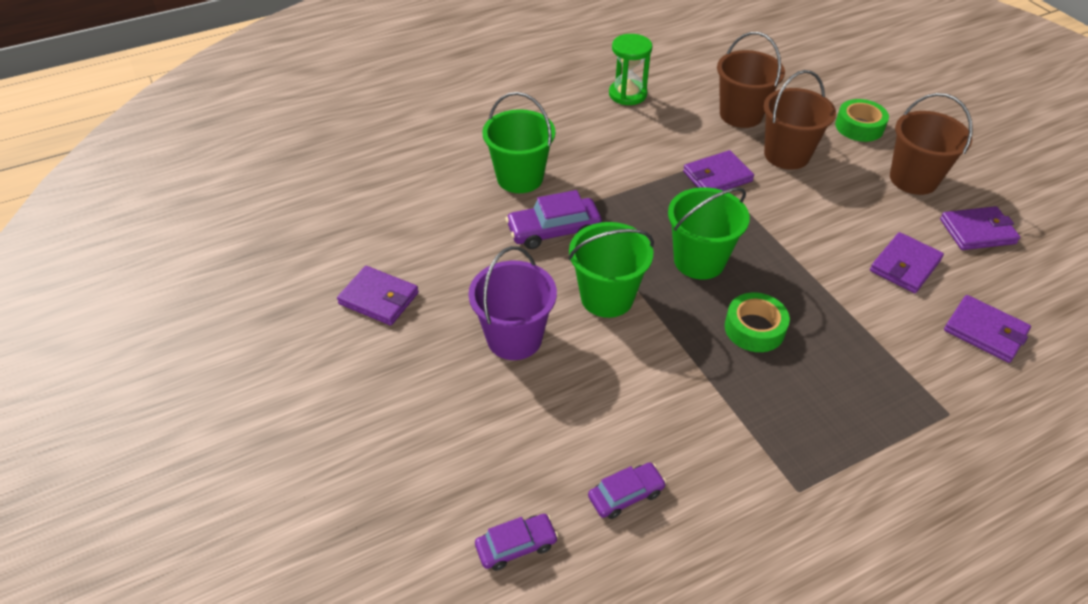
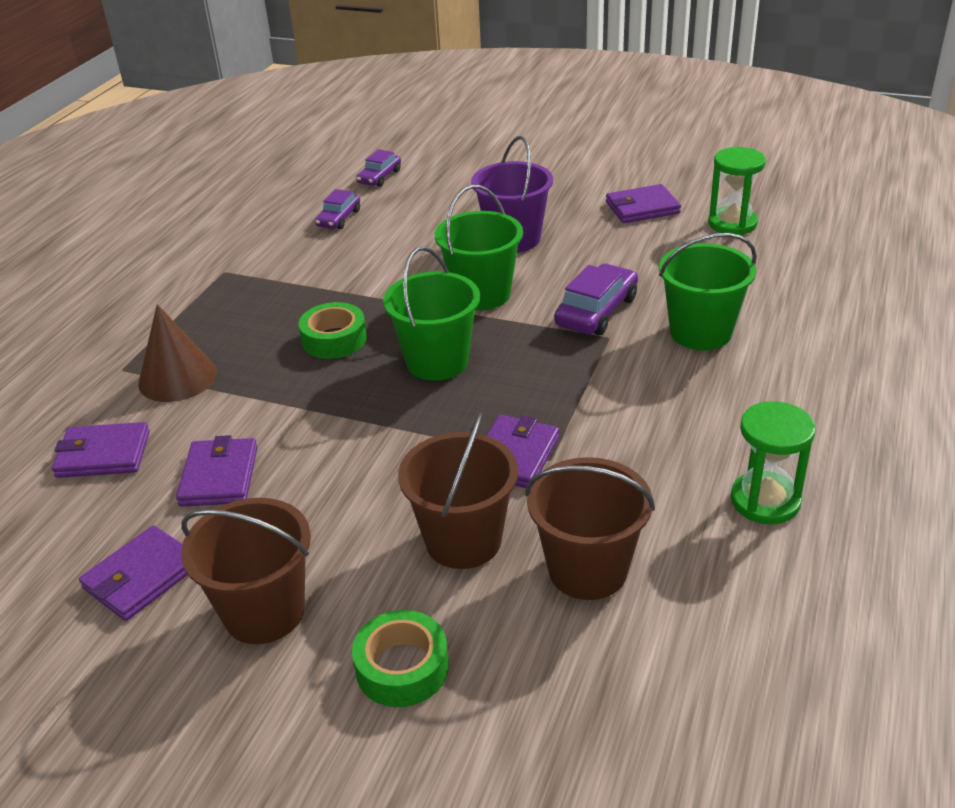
camera: 140 degrees right, 10 degrees down
(356, 237) = (732, 223): none -> green hourglass
(902, 371) = (177, 377): none -> brown cone

